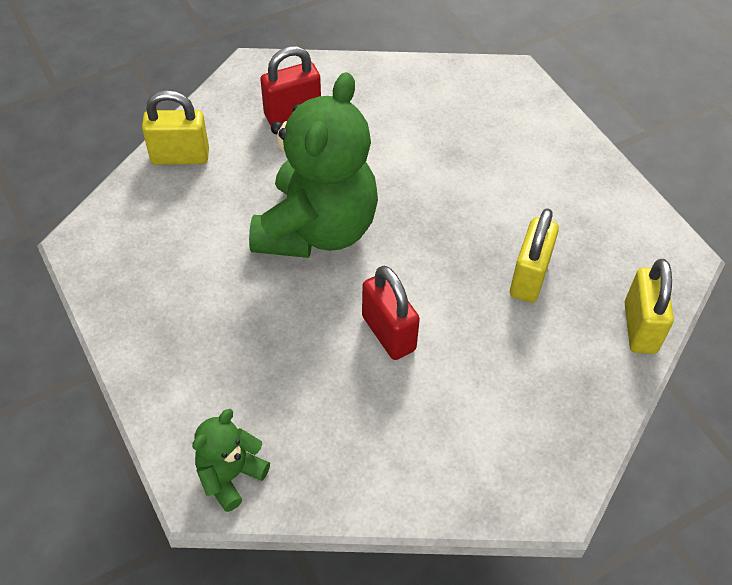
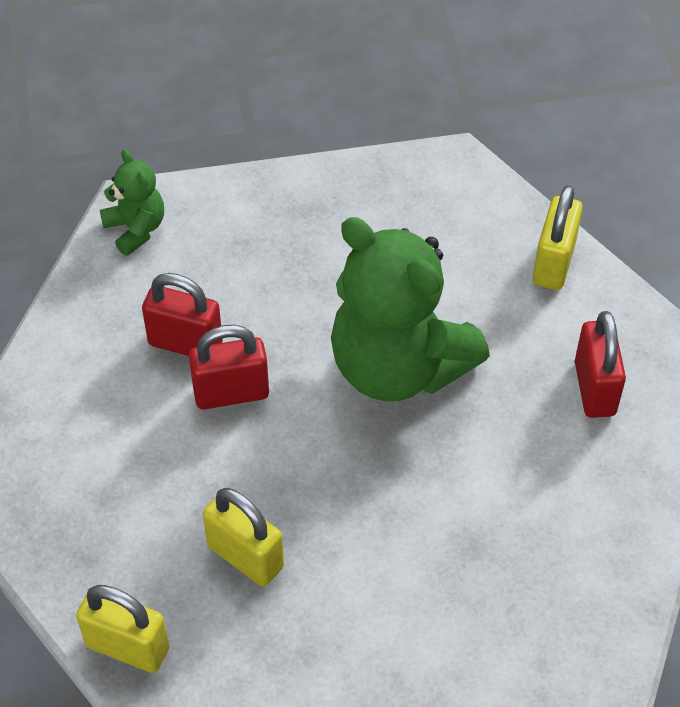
camera: 110 degrees right, 0 degrees up
(351, 384) = (185, 343): none -> red padlock

